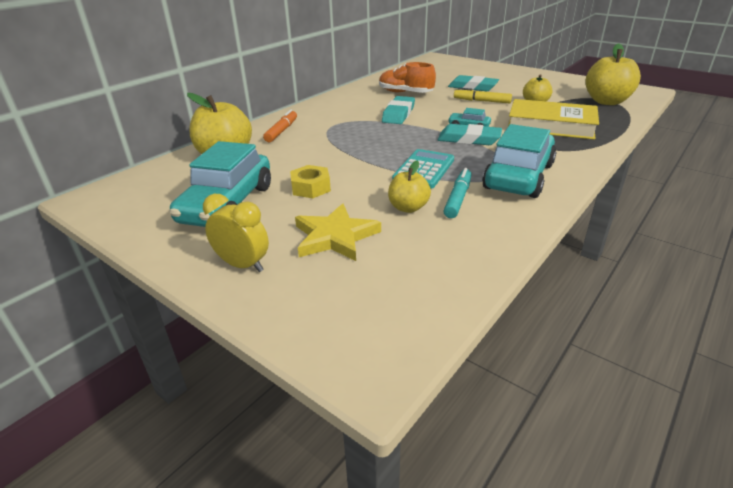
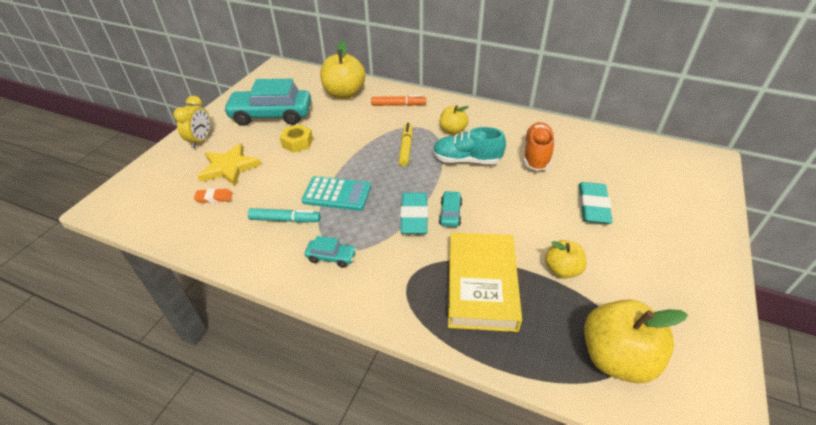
camera: 75 degrees right, 10 degrees up
(398, 114) = (466, 160): turquoise eraser -> turquoise shoe
(399, 247) = (214, 198): none -> orange eraser
(408, 208) = (269, 194): yellow apple -> yellow apple (452, 130)
(482, 101) = (541, 218): yellow marker -> yellow marker (406, 148)
(518, 176) = (331, 257): turquoise car -> turquoise car, size x0.44

